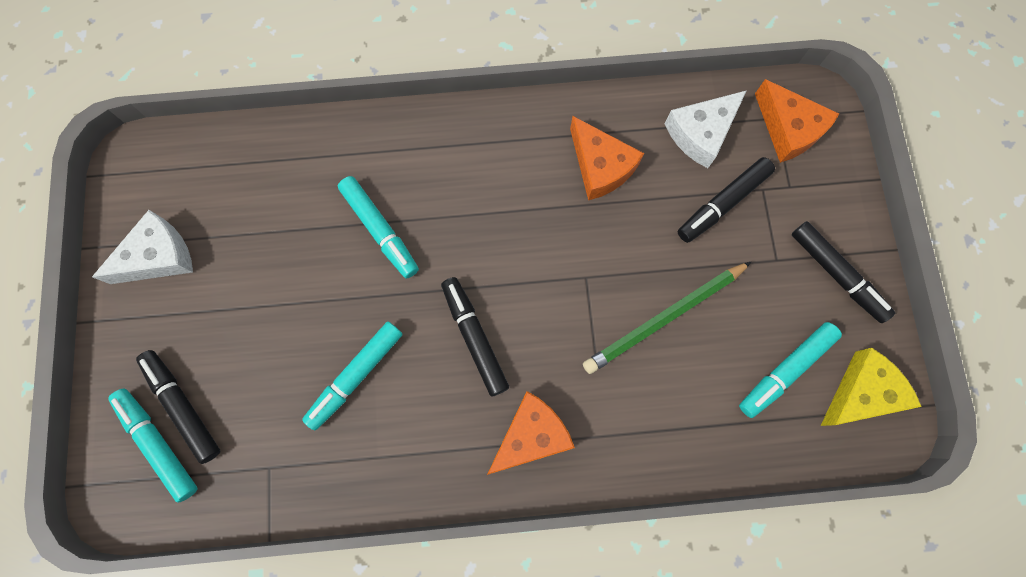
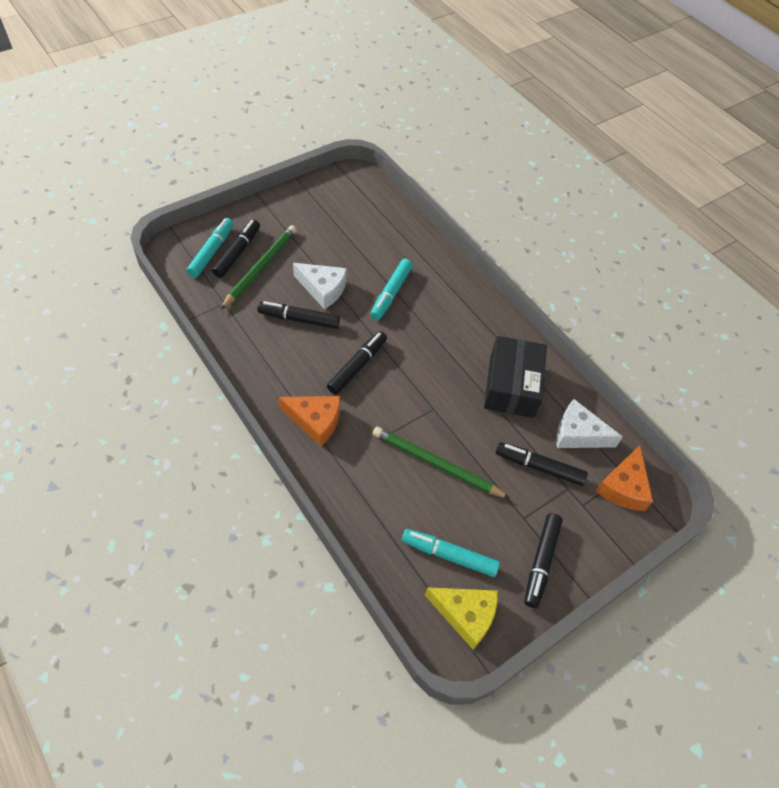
camera: 55 degrees right, 20 degrees down
(158, 256) = (311, 207): white cheese -> white cheese (323, 289)
(232, 385) = (260, 267): none -> green pencil
(356, 376) = (299, 319): turquoise marker -> black marker
(600, 166) = (511, 386): orange cheese -> black box

